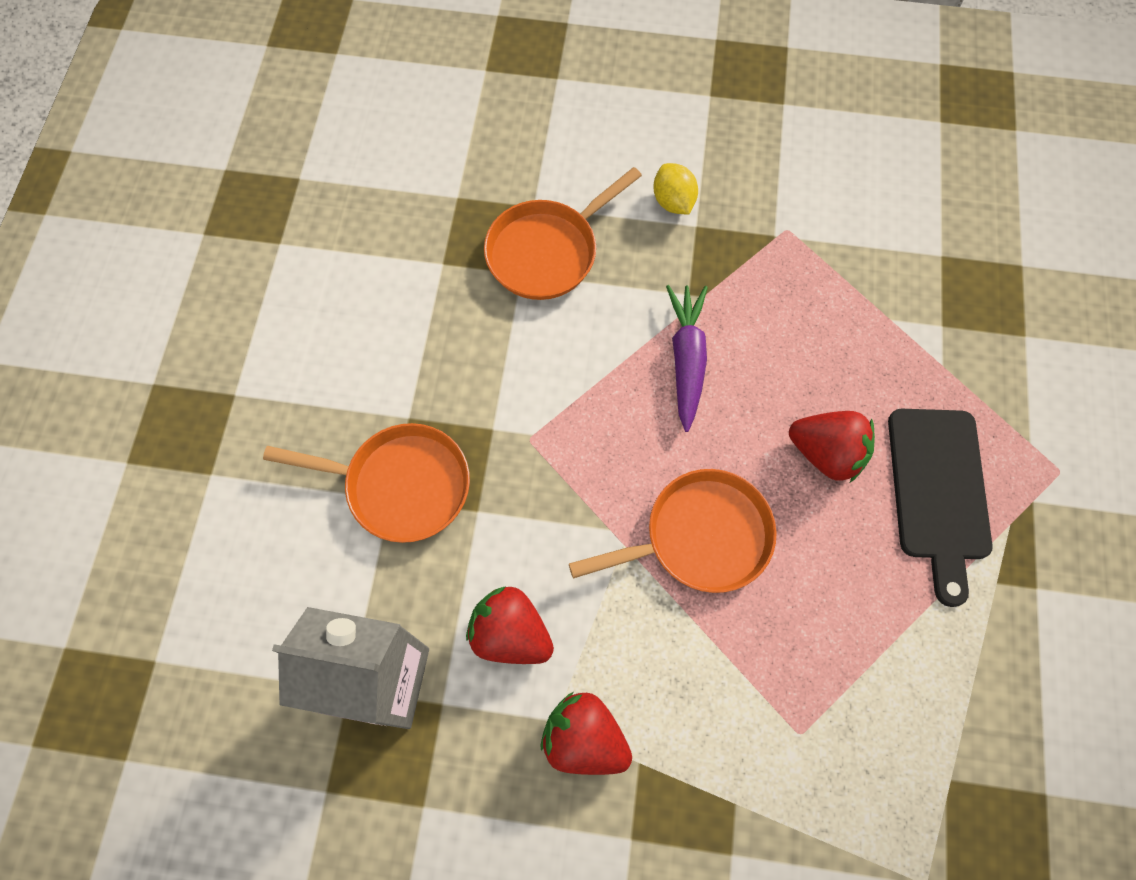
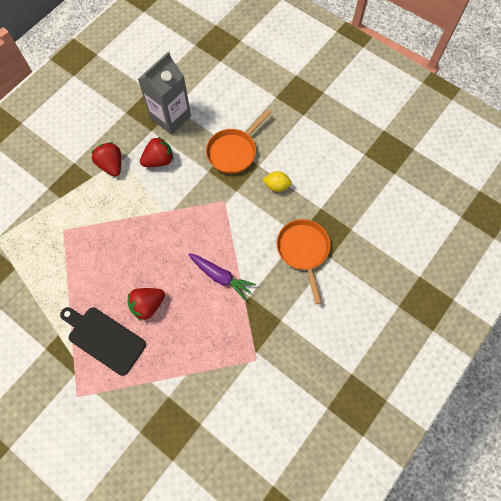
camera: 120 degrees right, 0 degrees up
(584, 738) = (111, 165): red strawberry -> red strawberry turned 90 degrees counterclockwise
(673, 202) = (299, 318): yellow lemon -> yellow lemon (277, 186)
(699, 537) = (149, 238): orange pan -> none

